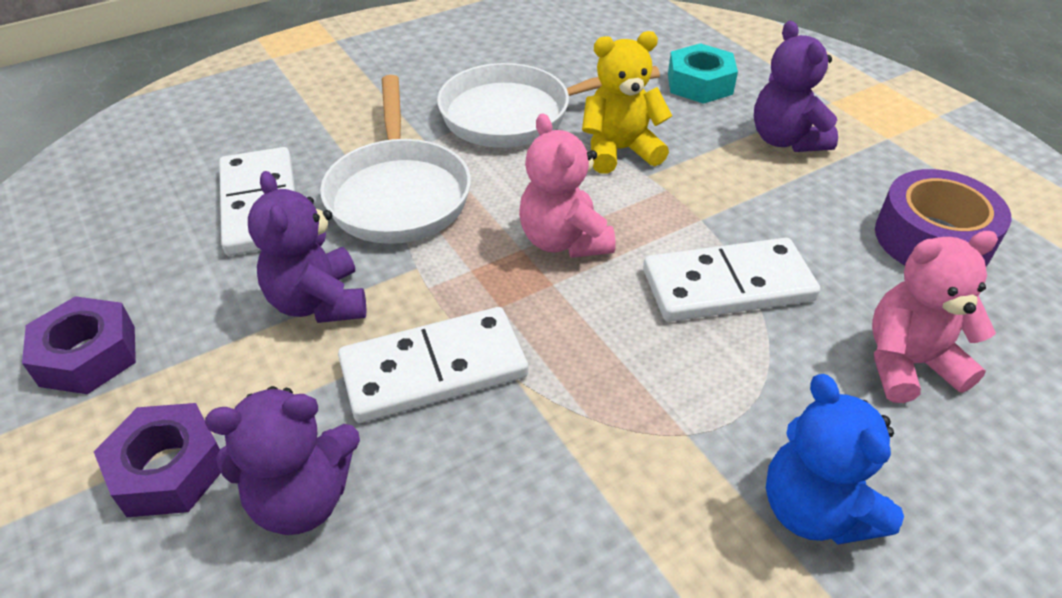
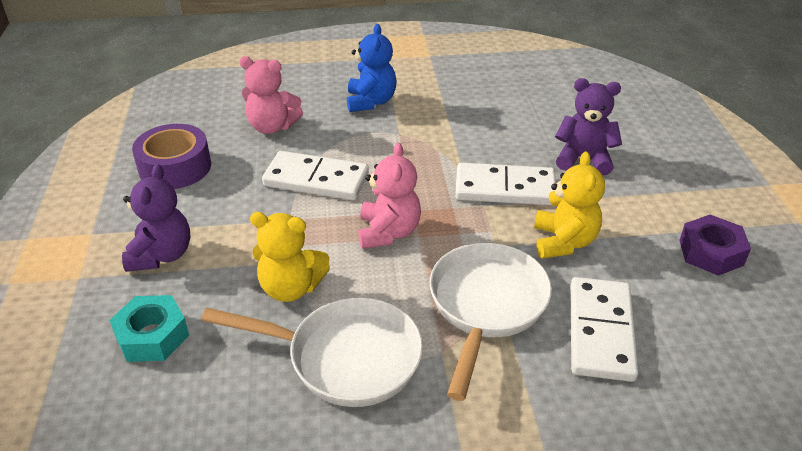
camera: 155 degrees left, 5 degrees down
(168, 469) = (649, 186): purple nut -> none
(318, 302) = (563, 242): purple teddy bear -> yellow teddy bear

